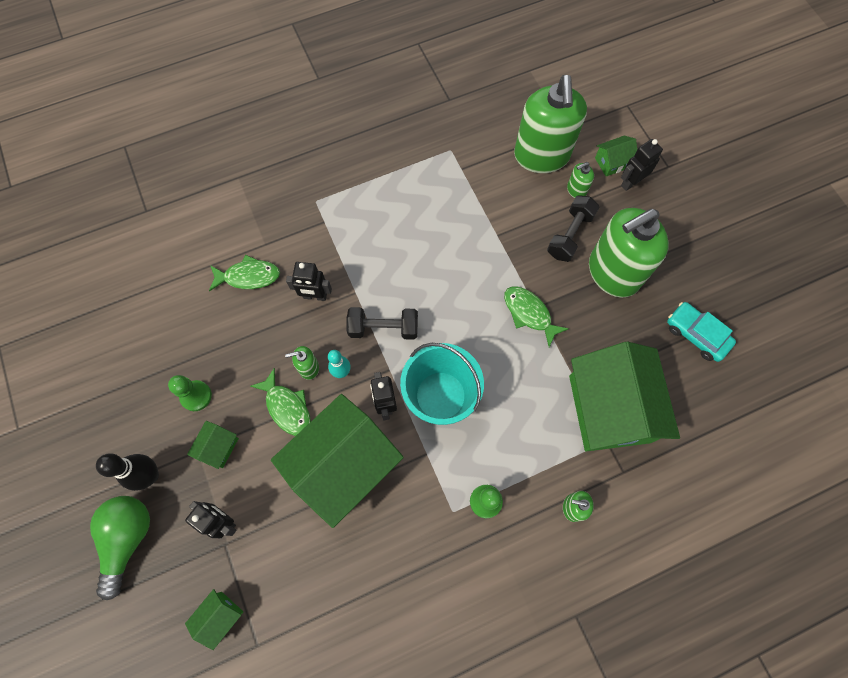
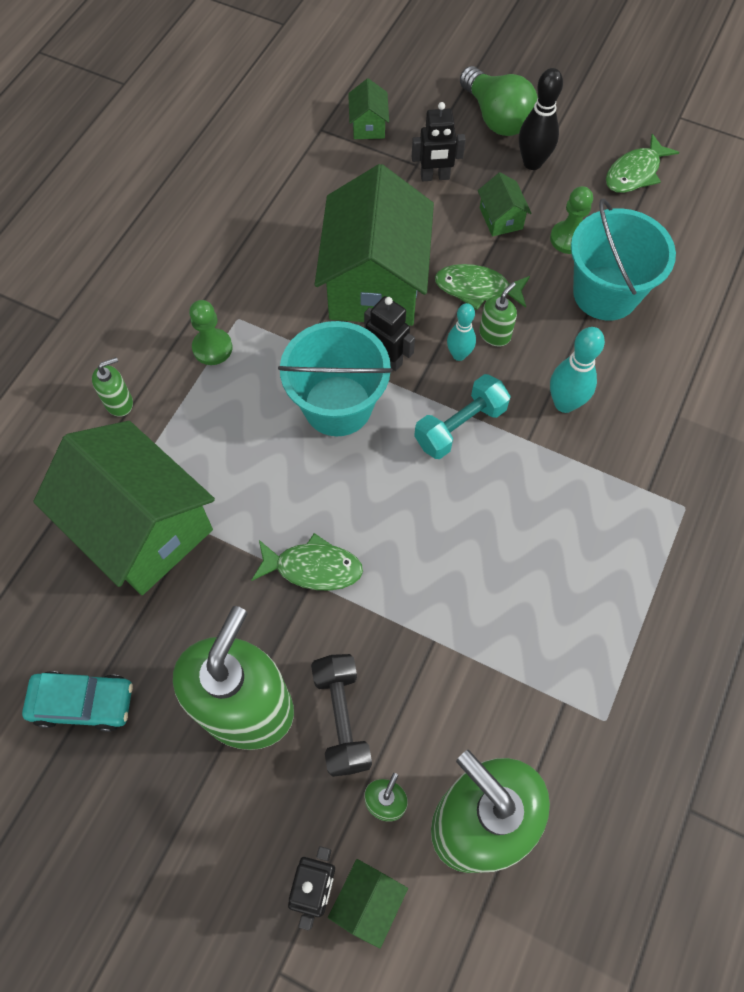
camera: 140 degrees right, 5 degrees down
(218, 341) = (605, 293): none -> turquoise bucket
(249, 276) = (652, 370): green fish -> green fish (635, 173)
(315, 296) = (564, 403): black robot -> turquoise bowling pin
(383, 328) = (460, 426): black dumbbell -> turquoise dumbbell

